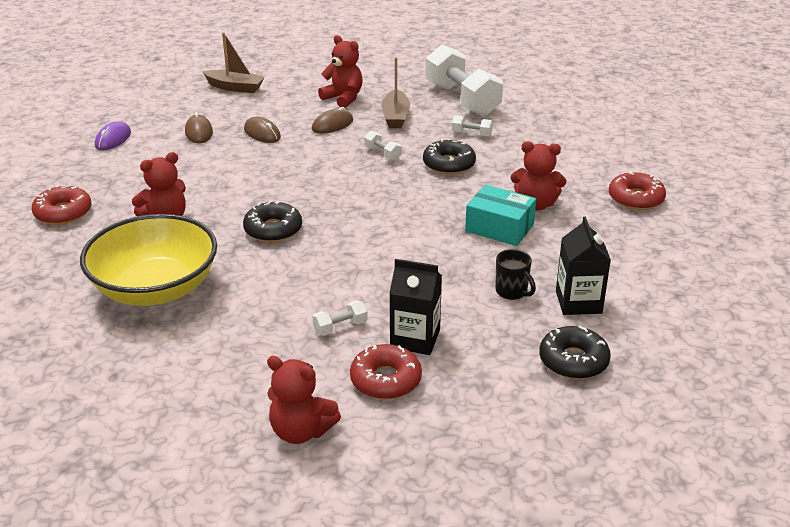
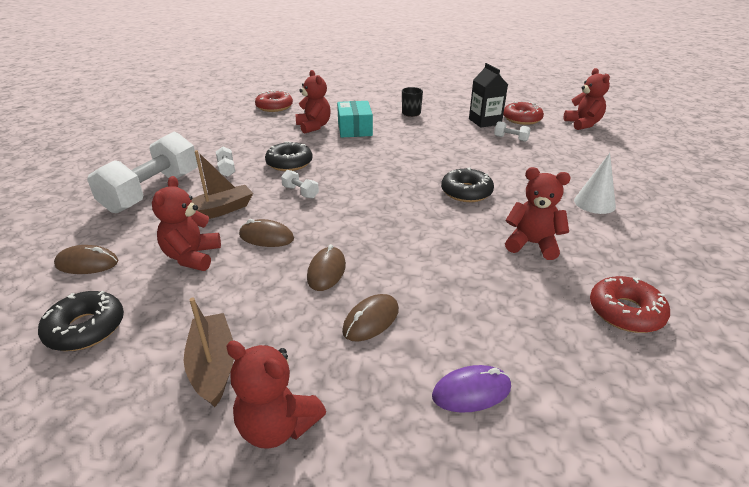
camera: 125 degrees left, 0 degrees up
(155, 288) = (594, 203): yellow bowl -> white cone
(176, 93) = (277, 426): none -> red teddy bear
(380, 70) = (87, 263): none -> brown mouse
(382, 154) = (300, 192): white dumbbell -> white dumbbell turned 60 degrees counterclockwise
(573, 361) = (440, 93): black donut -> black donut (86, 328)
(578, 302) = (397, 100): black carton -> none

